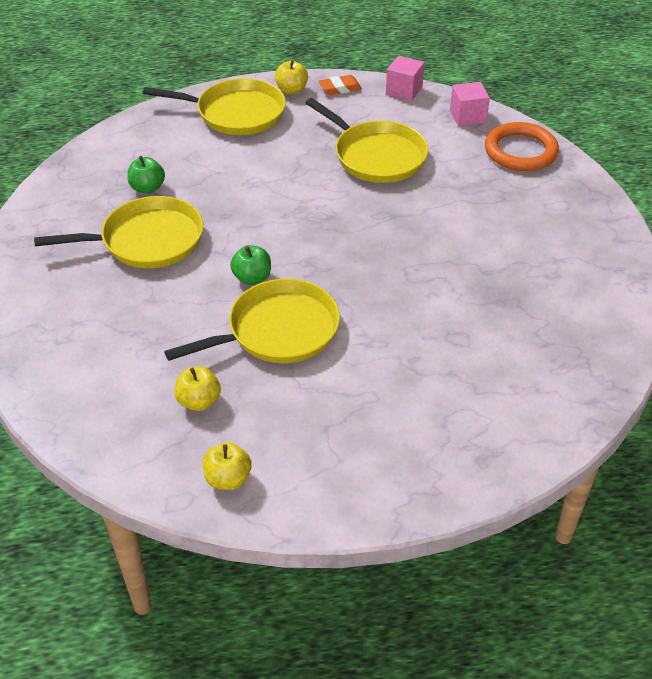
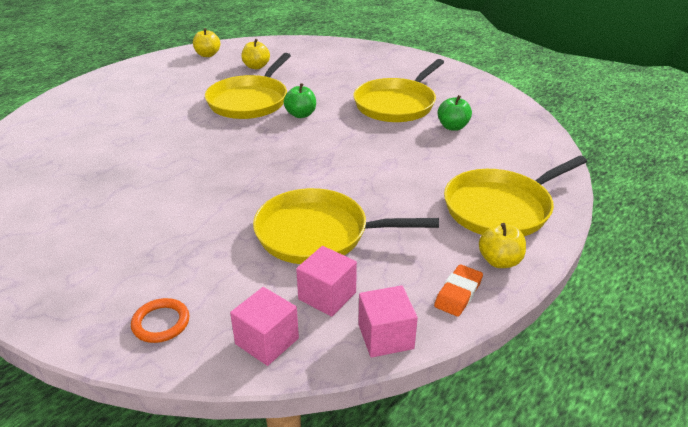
camera: 140 degrees right, 10 degrees down
(412, 120) = (327, 296): none -> pink cube
(520, 151) = (161, 323): orange ring -> orange ring, size x0.54

